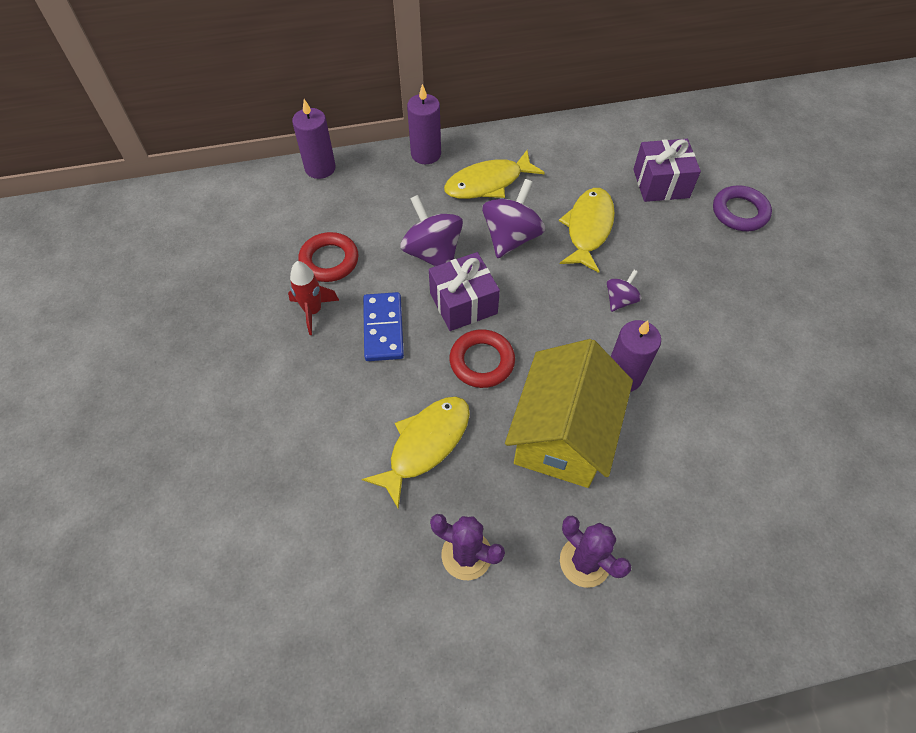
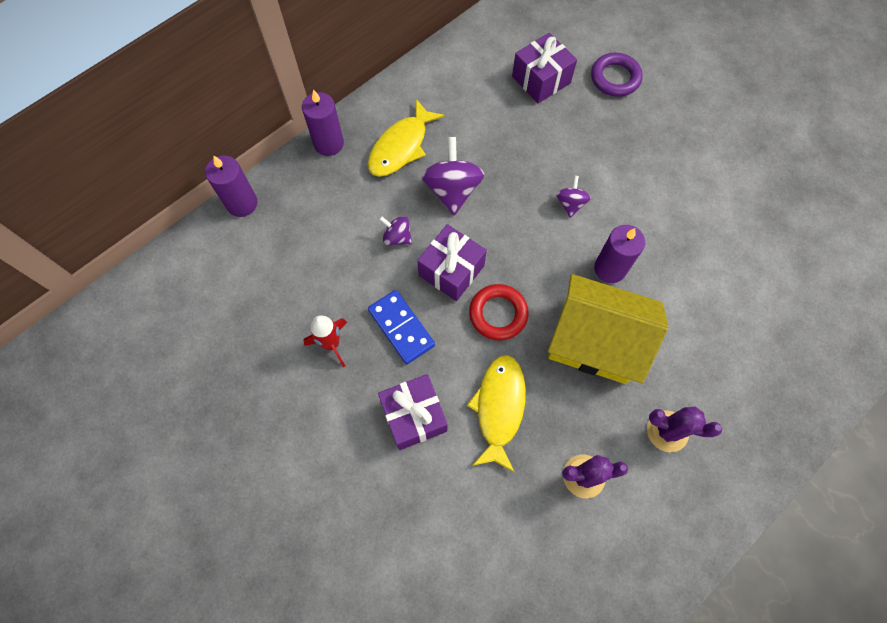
camera: 30 degrees left, 10 degrees up
(329, 260) = (313, 290): red ring -> none
(341, 409) = (414, 416): none -> purple gift
(433, 253) = (397, 237): purple spinning top -> purple spinning top, size x0.55
(562, 435) = (594, 342): yellow house -> yellow house turned 60 degrees counterclockwise
(588, 228) = (508, 150): yellow fish -> none

